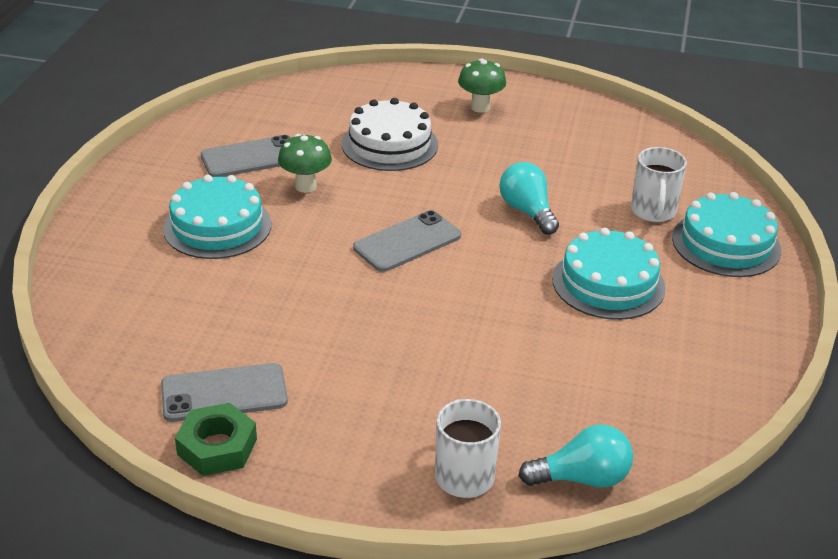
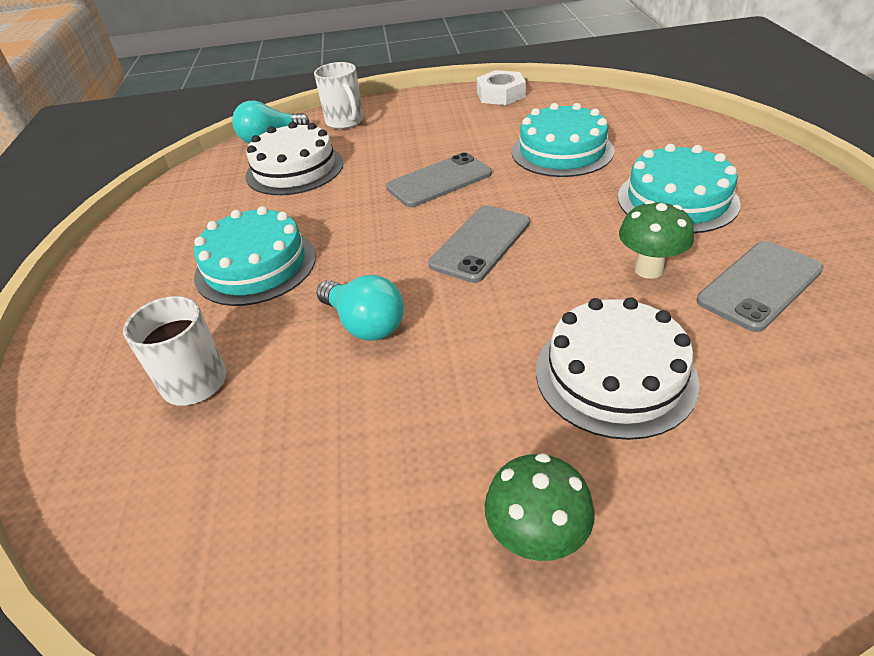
camera: 165 degrees right, 5 degrees up
(217, 447) = (500, 94): green nut -> white nut
(224, 393) = (524, 112): grey phone -> grey phone (439, 181)
(555, 399) = (294, 169): none -> white cake
(726, 244) = (104, 359): turquoise cake -> turquoise cake (562, 151)

